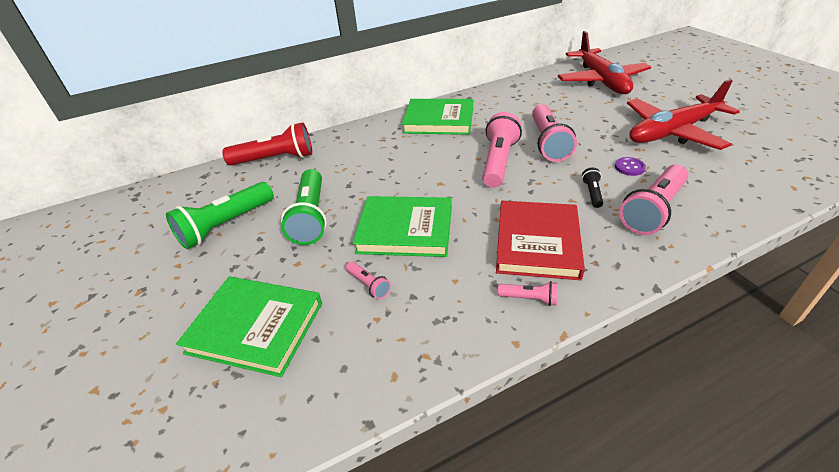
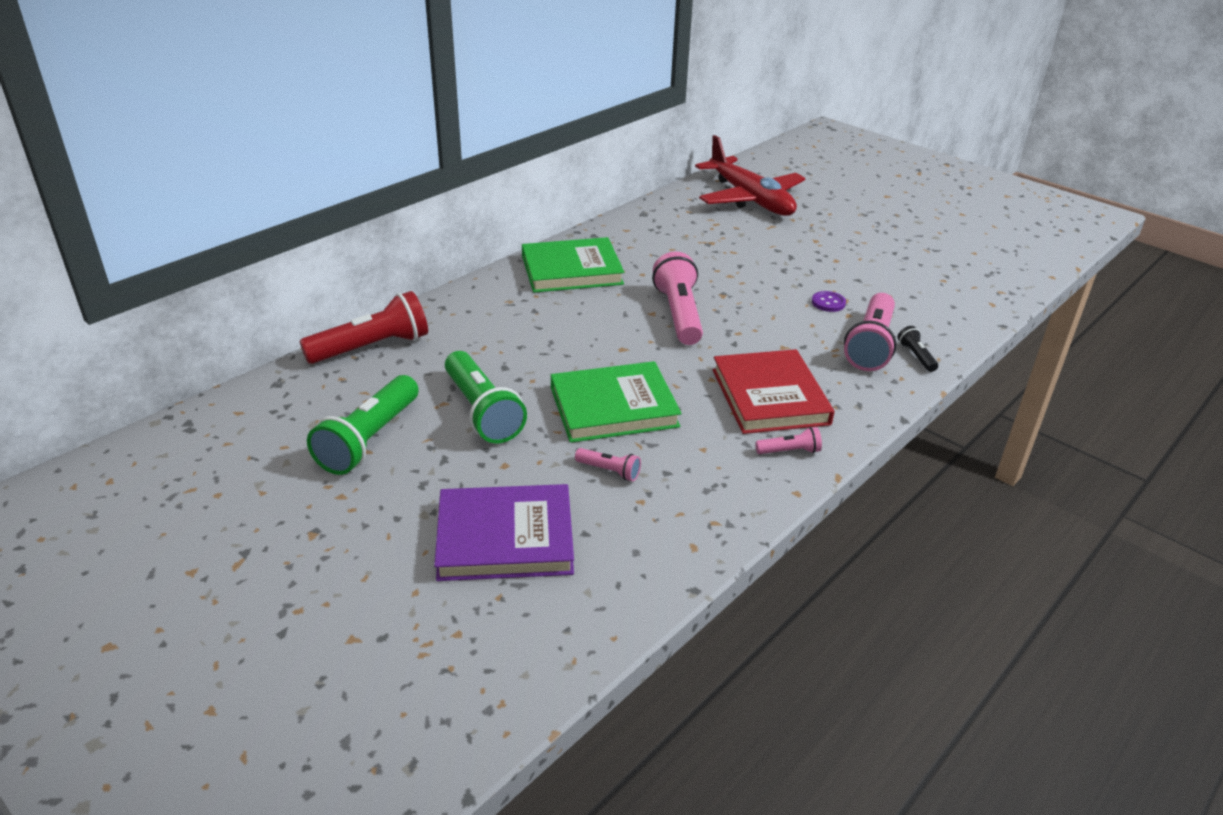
camera: 25 degrees left, 5 degrees down
(255, 327) = (505, 538): green book -> purple book
(548, 143) = (725, 284): pink flashlight -> none
(592, 193) = (802, 336): black flashlight -> black flashlight (916, 356)
(673, 132) = (857, 257): red plane -> none

